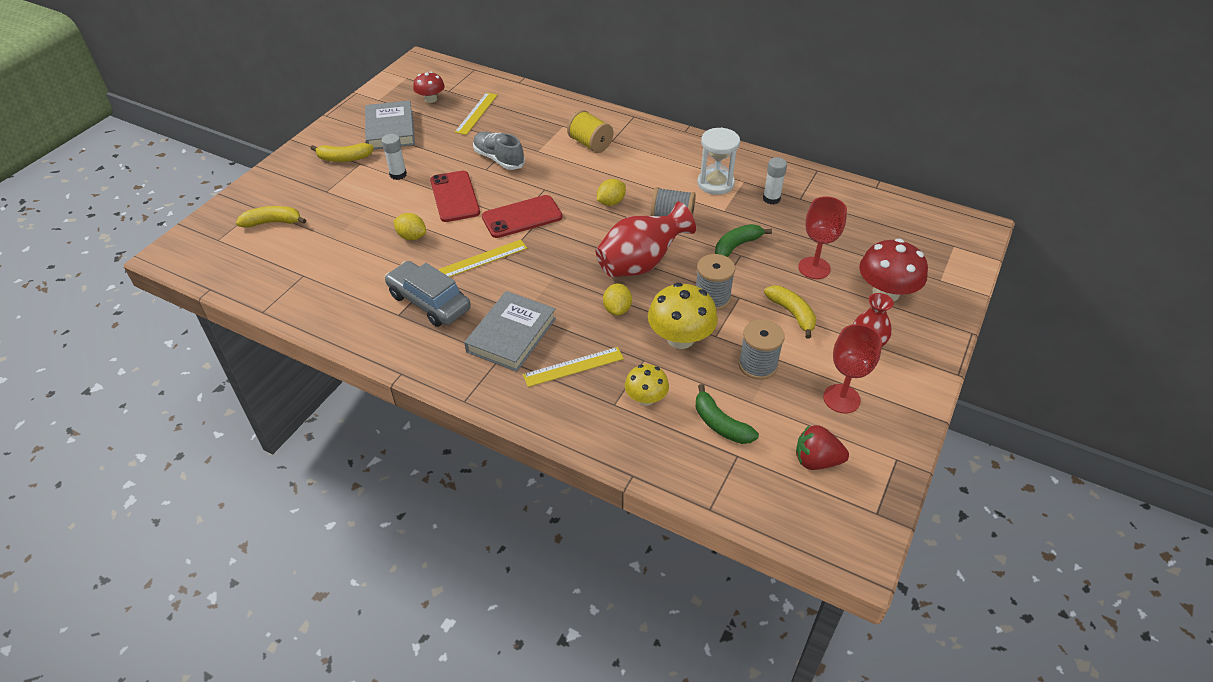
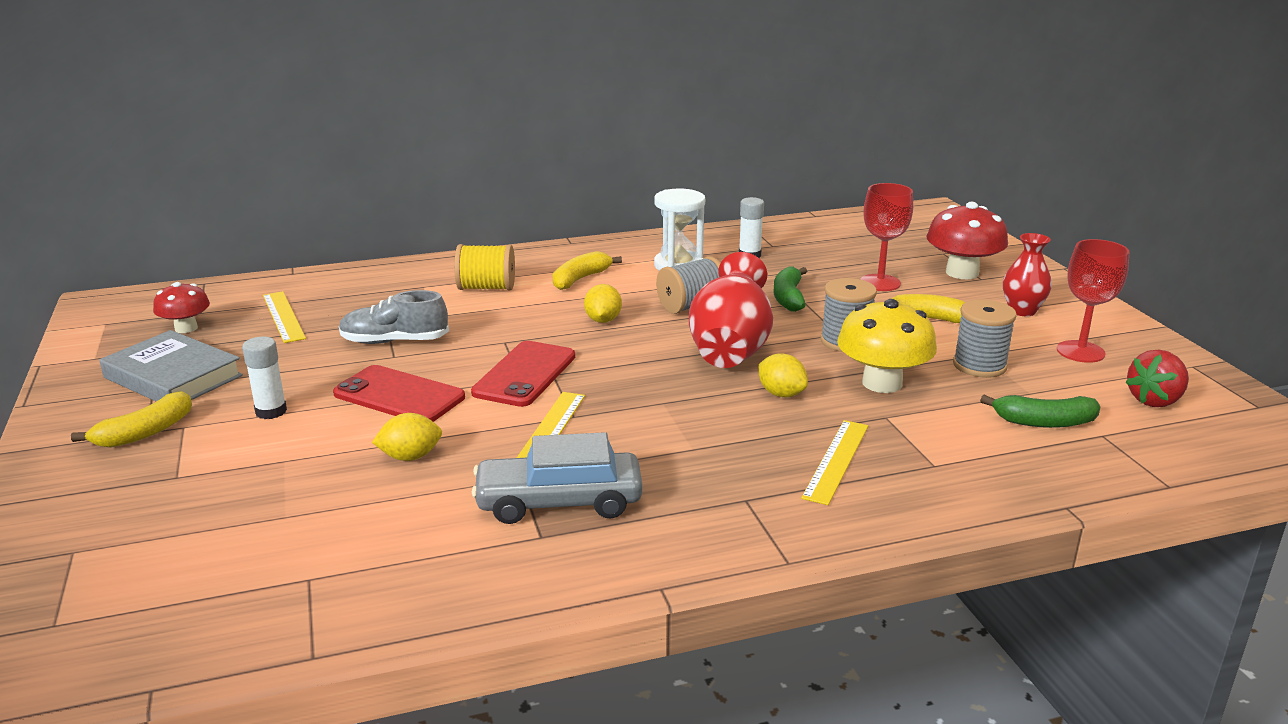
camera: 45 degrees left, 20 degrees down
(273, 222) = (136, 552): yellow banana -> yellow banana (580, 279)
(511, 335) = (719, 474): grey book -> none
(646, 398) = (949, 443): yellow mushroom -> none

